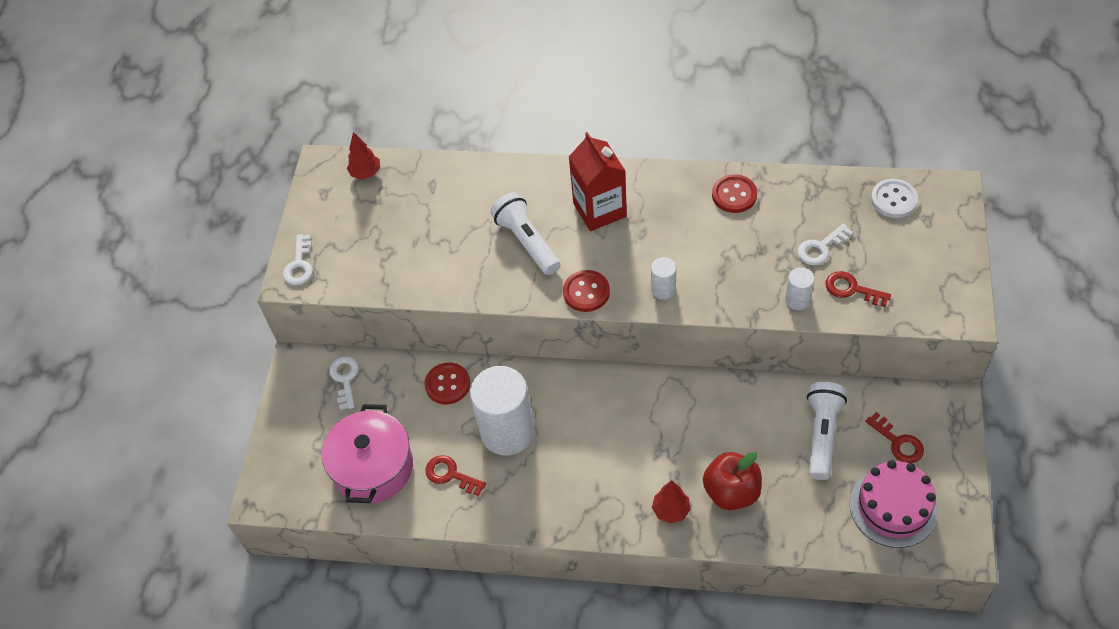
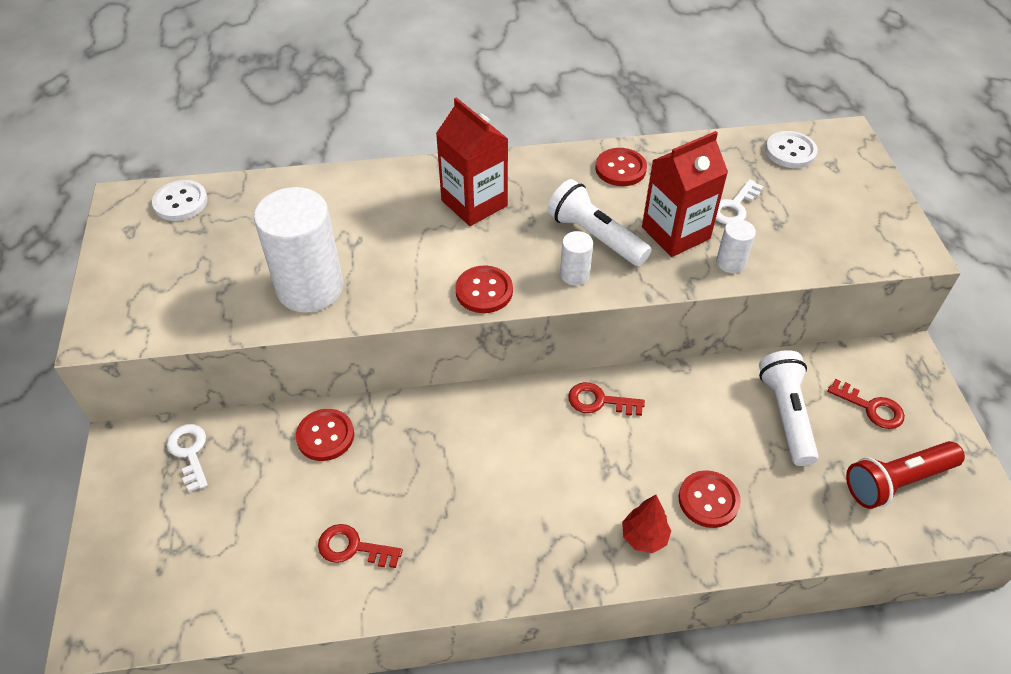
camera: 20 degrees left, 5 degrees down
(299, 265) = (108, 315): white key -> none
(365, 173) = (180, 202): red tree -> white button
(373, 467) = (246, 558): pink pot -> none
(507, 432) = (414, 480): white cylinder -> white cylinder (310, 288)
(527, 242) = (397, 248): white flashlight -> white flashlight (595, 236)
(731, 492) = (708, 500): red apple -> red button
(760, 265) = (675, 233): none -> red carton
(851, 289) = (784, 243): red key -> red key (599, 401)
(893, 507) = (897, 481): pink cake -> red flashlight

